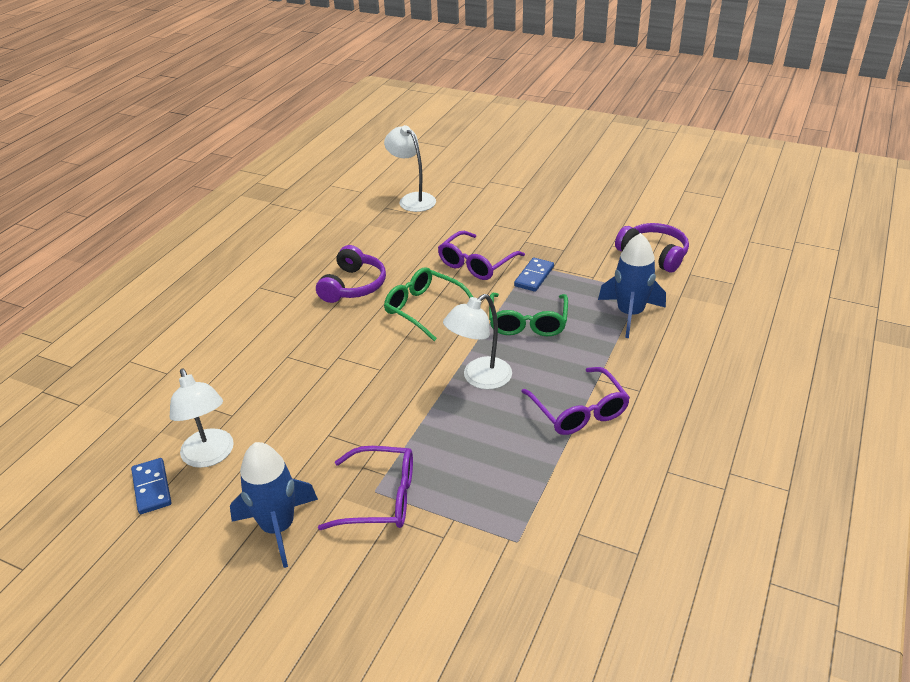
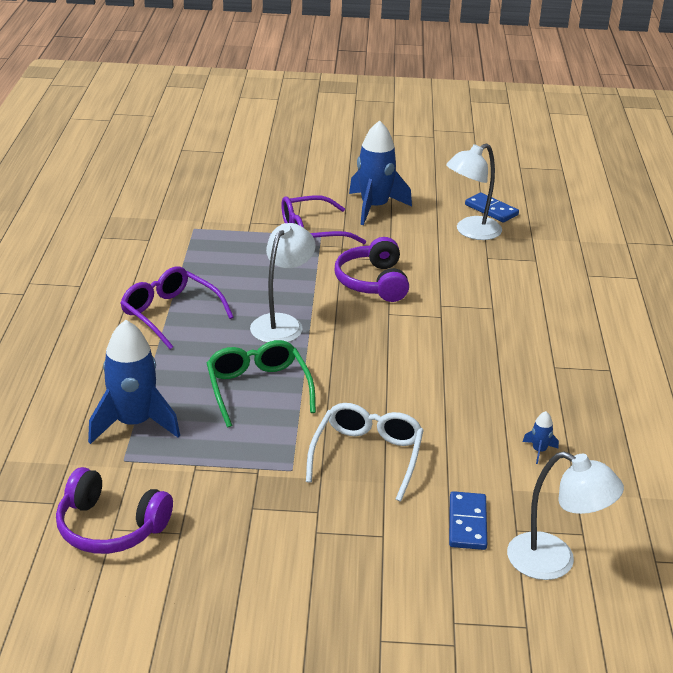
camera: 155 degrees right, 5 degrees down
(210, 456) = (471, 232): white lamp -> white lamp turned 75 degrees counterclockwise
(353, 286) = (500, 393): purple headphones -> purple headphones (373, 282)
(366, 247) = (539, 451): none -> blue rocket
(424, 309) = (390, 381): green glasses -> none
(476, 264) = (367, 456): purple glasses -> white glasses
(534, 276) = (277, 452): blue domino -> blue domino (467, 523)

